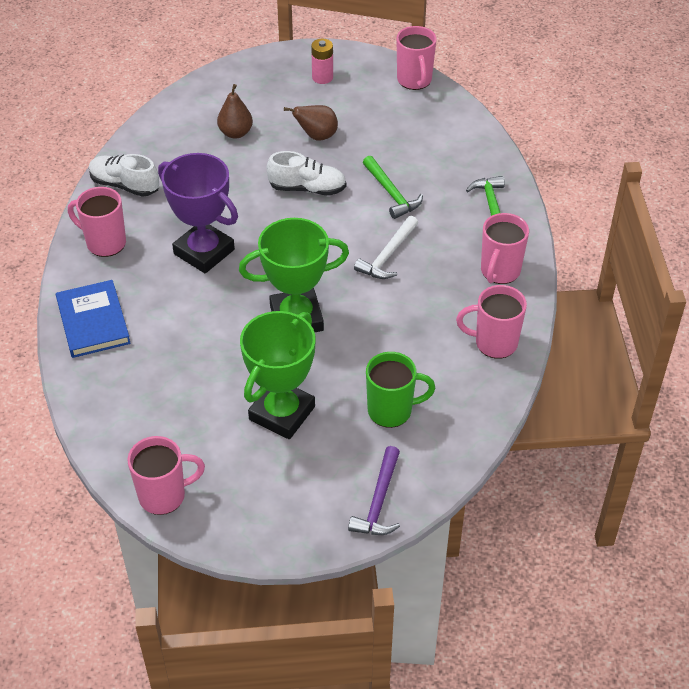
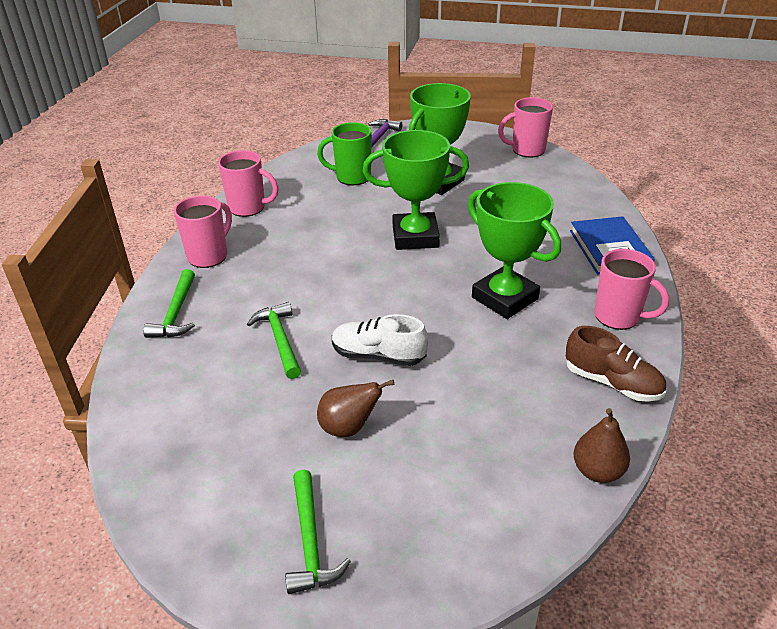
camera: 170 degrees left, 10 degrees down
(125, 185) = (612, 383): white shoe -> brown shoe
(204, 252) = (505, 298): purple trophy -> green trophy
(235, 133) = (464, 446): brown pear -> brown pear (597, 471)
(322, 77) = (310, 542): pink battery -> green hammer
(388, 255) = (311, 278): white hammer -> none
(414, 80) = (163, 515): pink mug -> none

